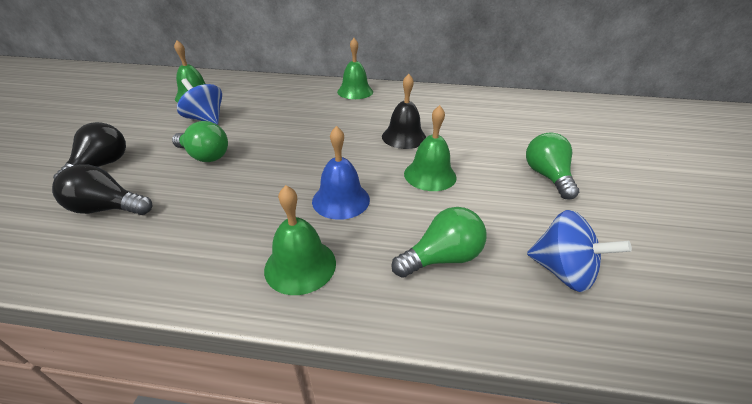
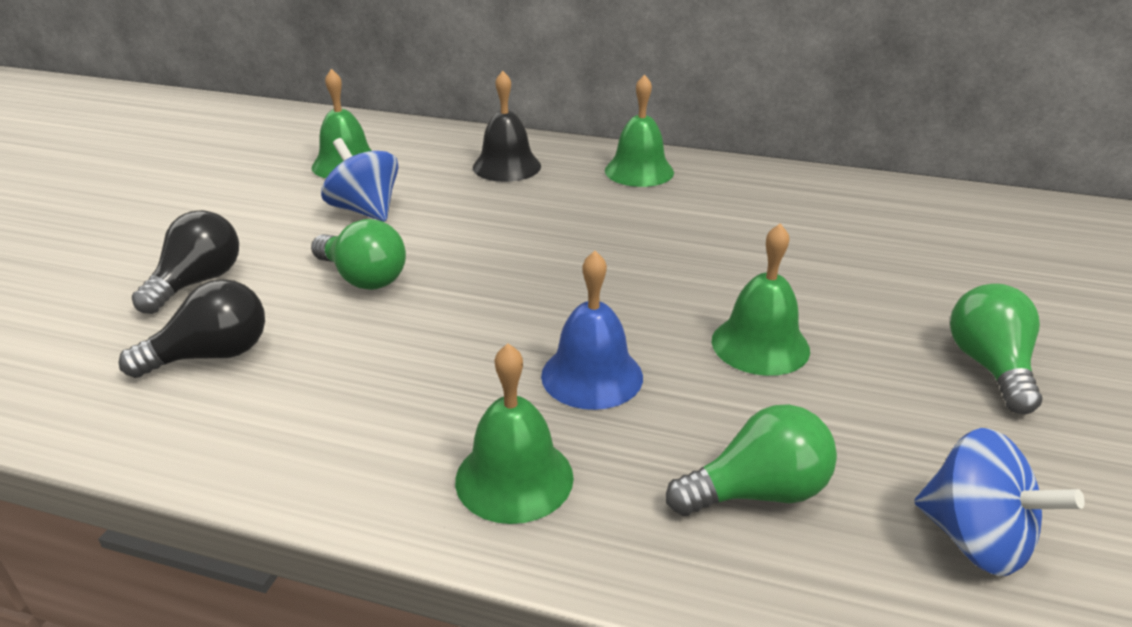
camera: 10 degrees right, 5 degrees down
(108, 209) = (212, 355): black light bulb -> black light bulb turned 135 degrees clockwise
(404, 137) = (722, 268): black bell -> black bell (506, 166)

